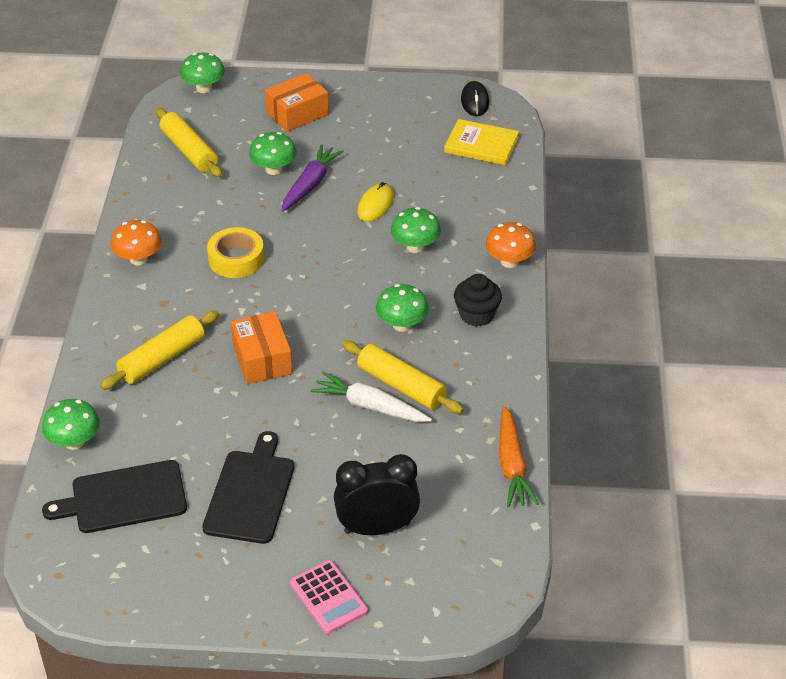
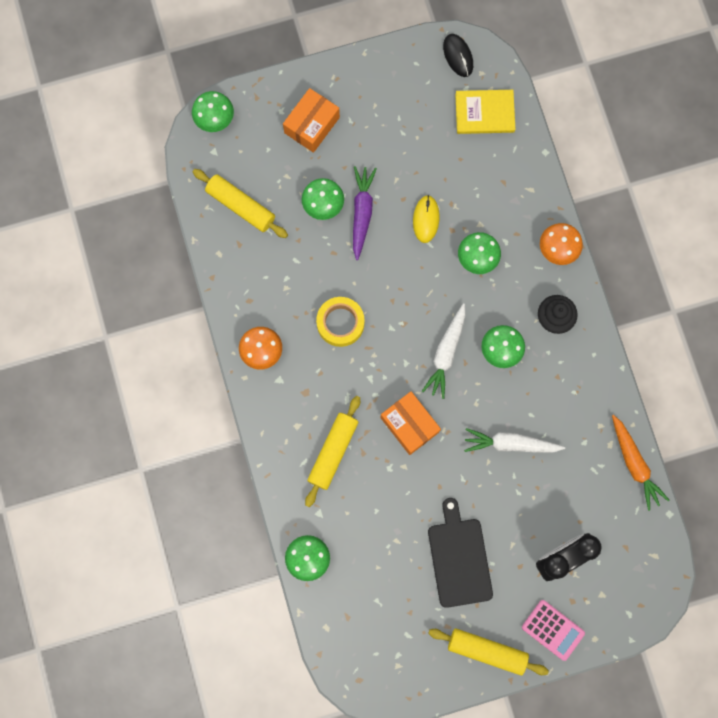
camera: 20 degrees left, 35 degrees up
(124, 498) = (371, 596): black cutting board -> none
(338, 312) = (446, 353): none -> white carrot
(401, 386) = (525, 414): yellow rolling pin -> yellow rolling pin (487, 651)

